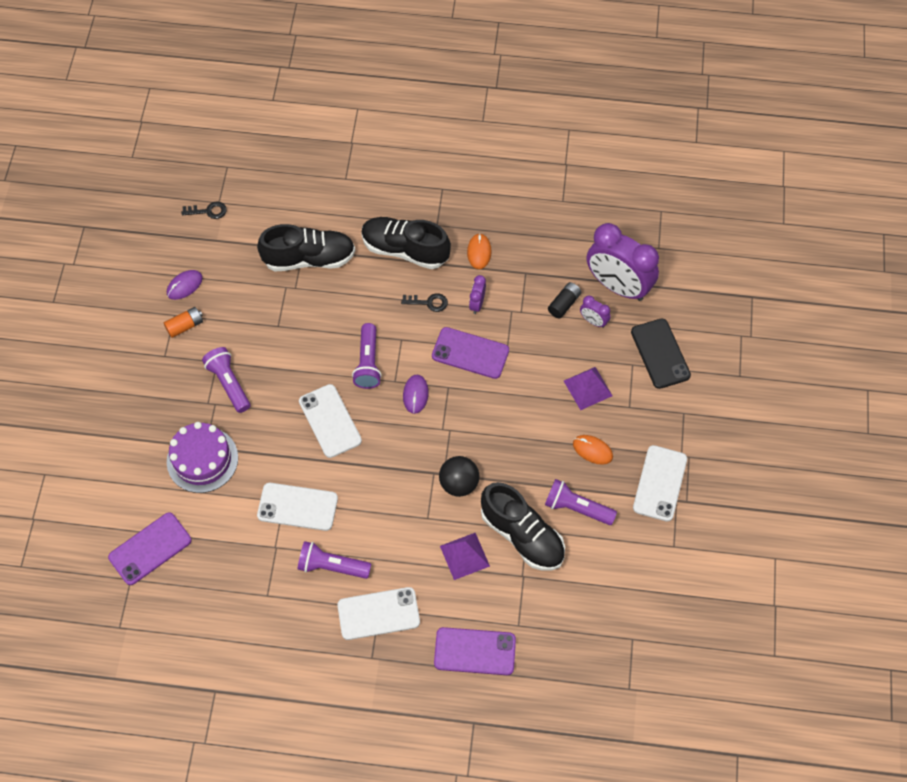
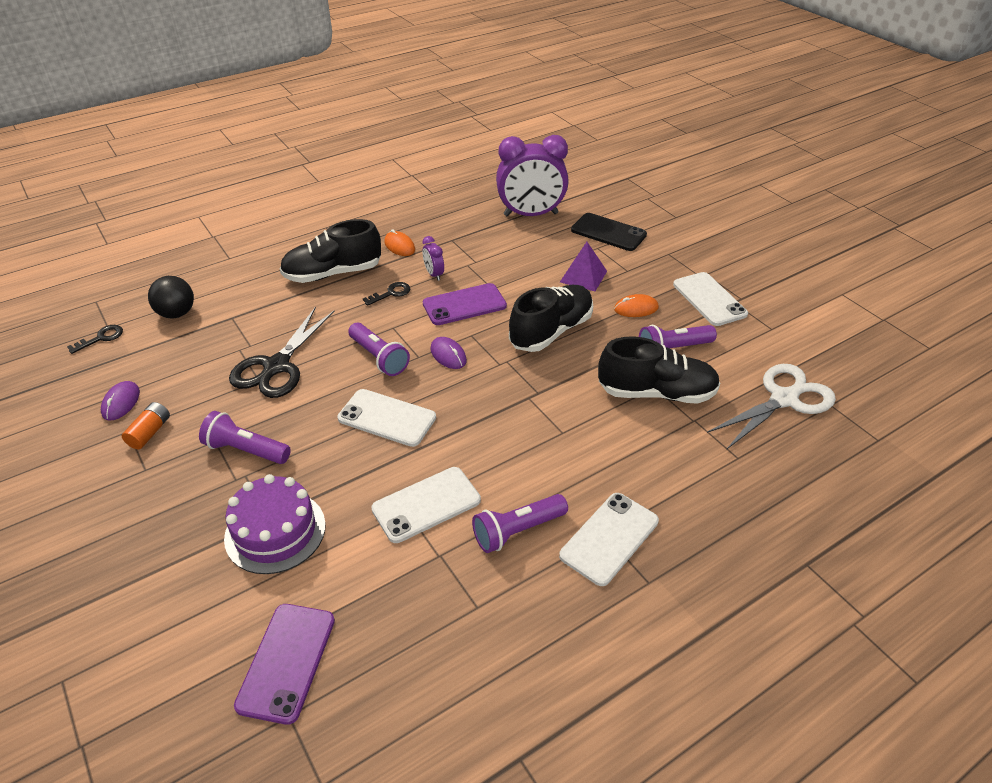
camera: 40 degrees left, 20 degrees down
(297, 322) = (276, 367): none -> black scissors
(309, 258) = (245, 320): black shoe -> black shoe (551, 331)
(459, 483) = (559, 391): black ball -> black ball (177, 313)
(464, 556) = (629, 438): purple pyramid -> none
(475, 651) = (731, 504): purple phone -> none
(564, 304) = (503, 241): black battery -> none
(593, 321) = (538, 240): purple clock -> none
(605, 609) = (784, 399): none -> white scissors

